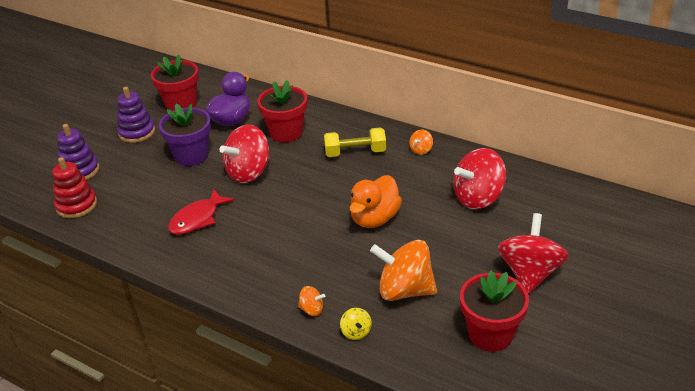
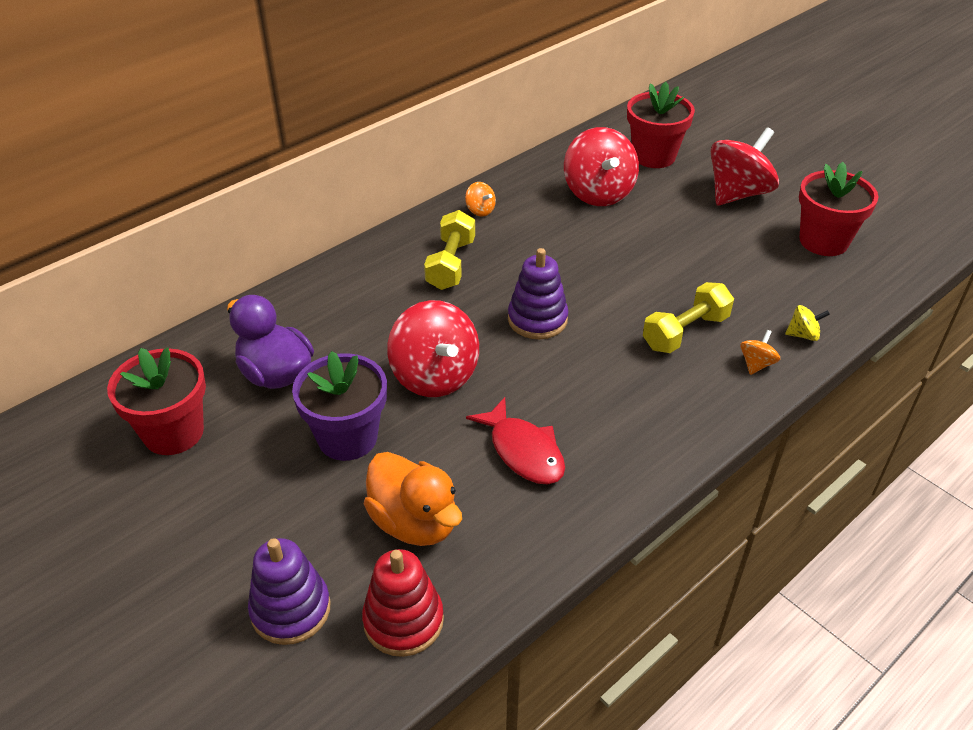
camera: 75 degrees left, 5 degrees up
(137, 132) = (219, 507): purple stacking toy -> purple stacking toy (537, 319)
(286, 133) = (357, 320): red flower pot -> red flower pot (653, 156)
(332, 268) = (685, 332): none -> yellow dumbbell
(374, 218) = (601, 277): orange duck -> orange duck (414, 522)
(404, 290) = (741, 283): orange spinning top -> none
(530, 273) = (738, 193): red spinning top -> red spinning top turned 105 degrees clockwise

